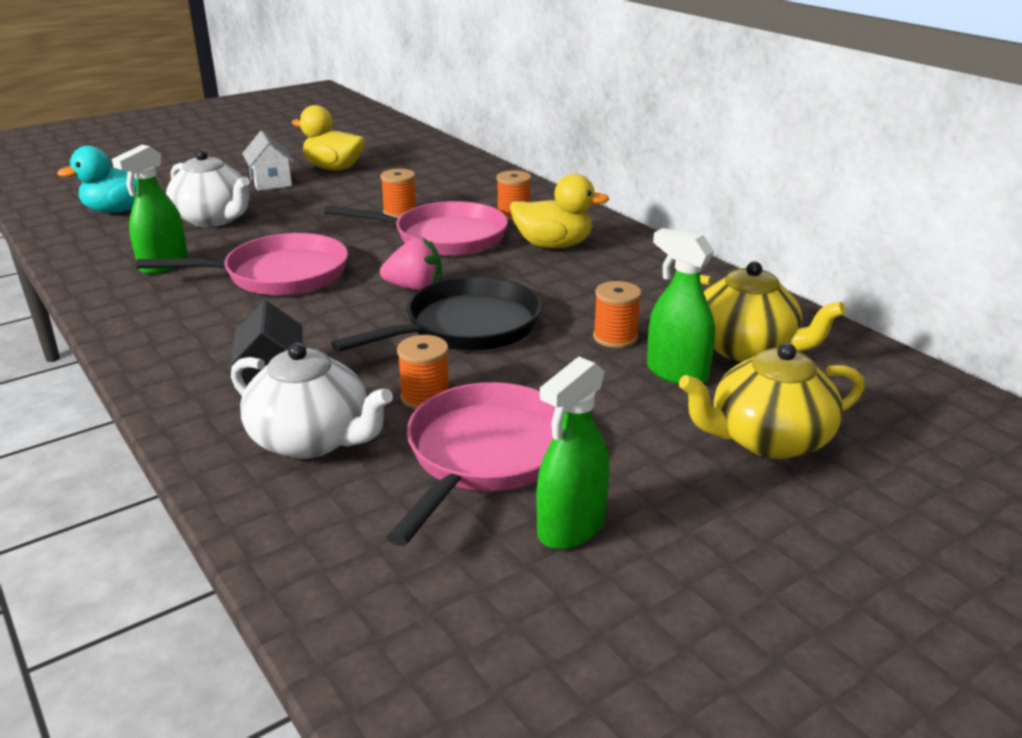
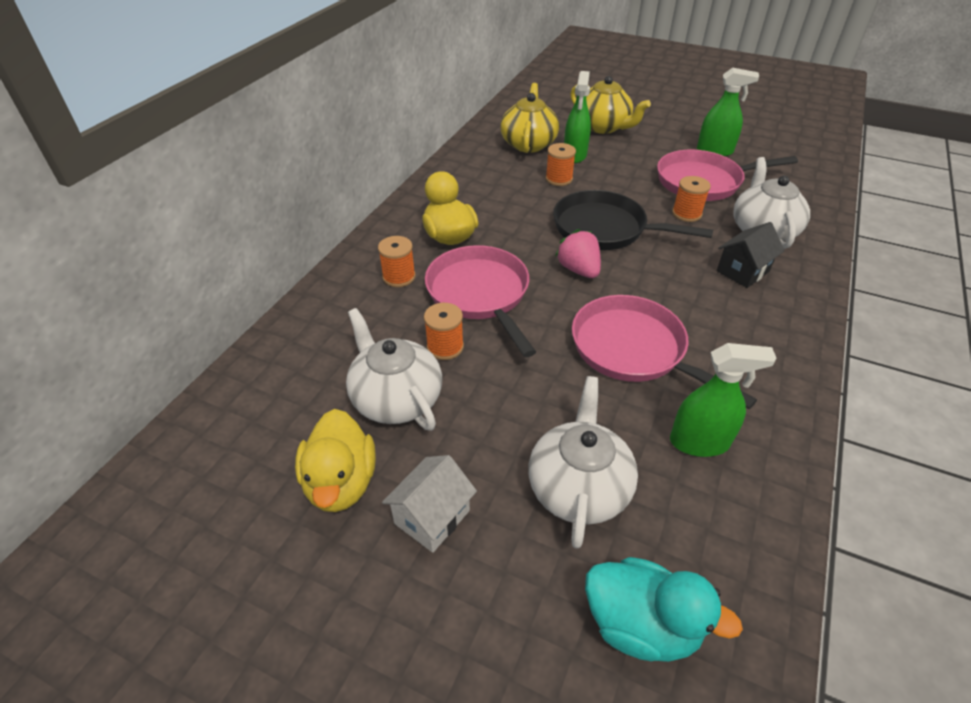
camera: 120 degrees left, 15 degrees up
(374, 190) = (396, 398): none -> white teapot

